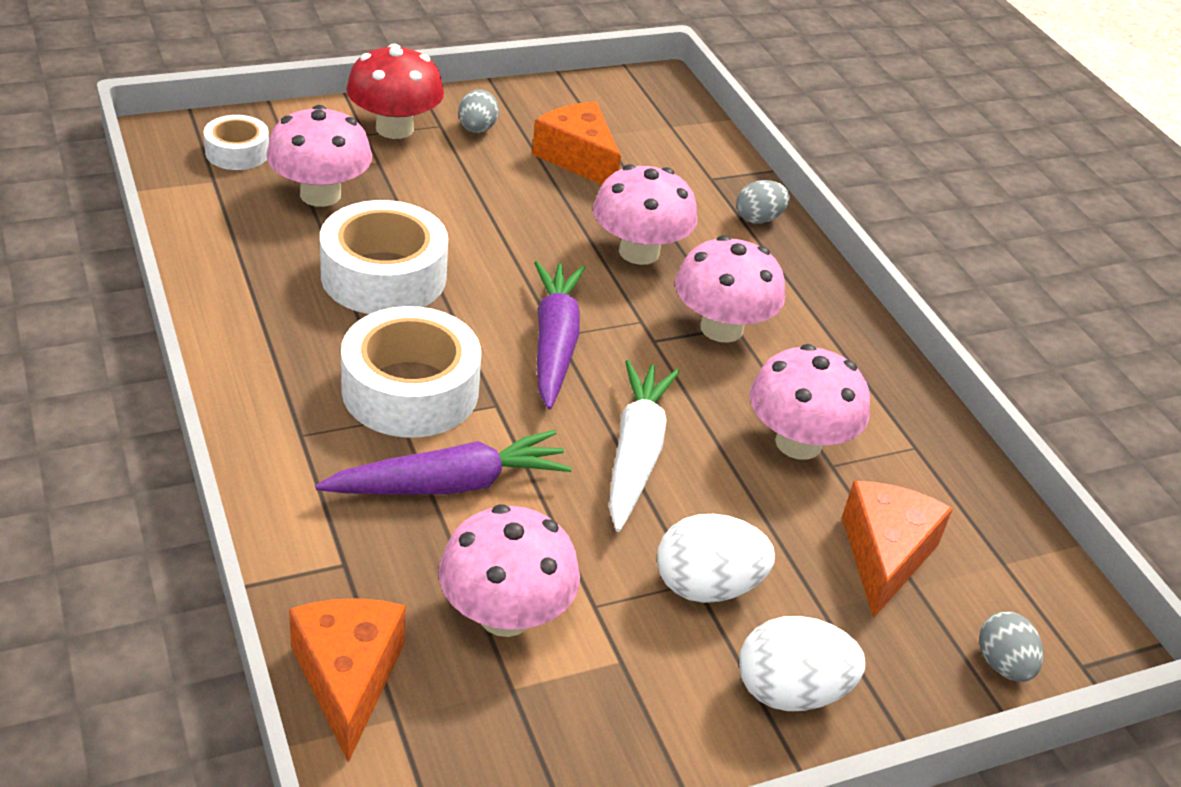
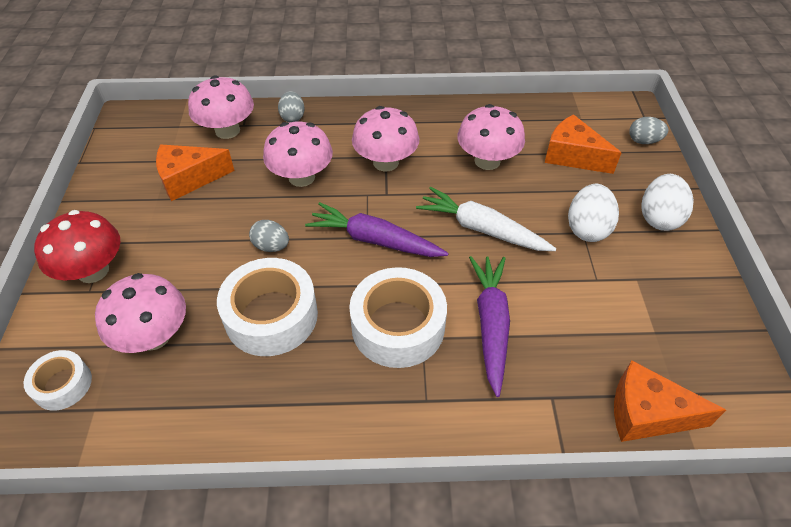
camera: 65 degrees left, 10 degrees up
(477, 129) = (124, 223): grey egg -> grey egg (271, 246)
(505, 615) = (601, 322): pink mushroom -> pink mushroom (227, 130)

